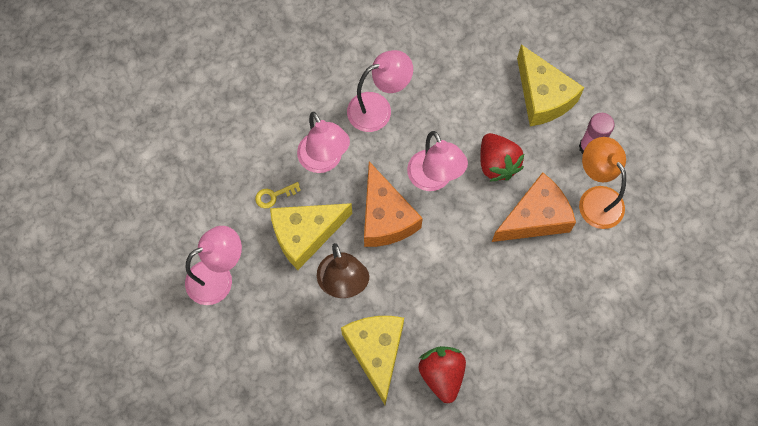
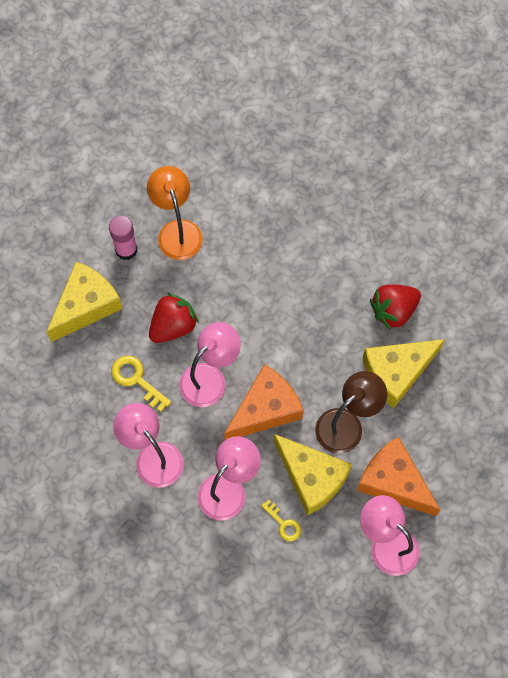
camera: 110 degrees left, 0 degrees up
(455, 117) = (136, 380): none -> yellow key
(535, 217) = (215, 277): orange cheese -> orange cheese (393, 481)
(596, 198) = (177, 231): orange lamp -> orange lamp turned 120 degrees clockwise

